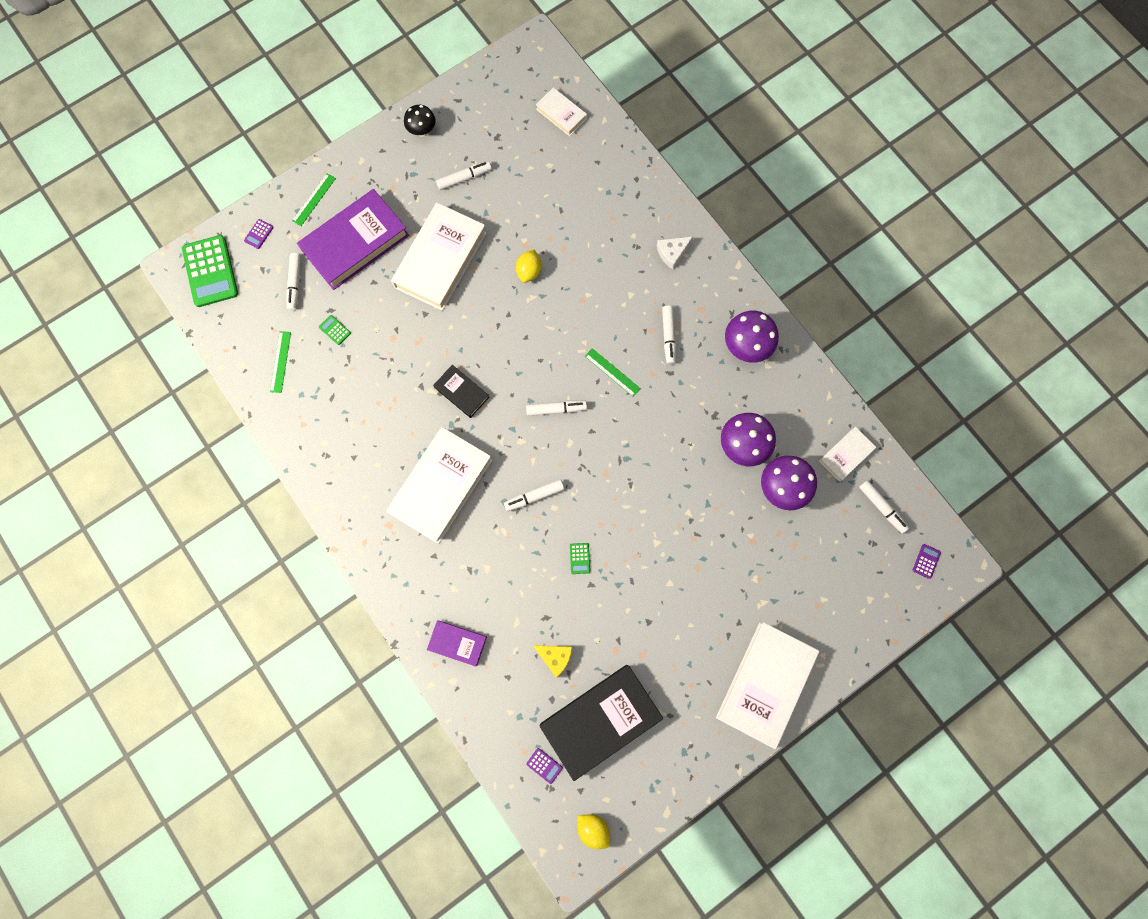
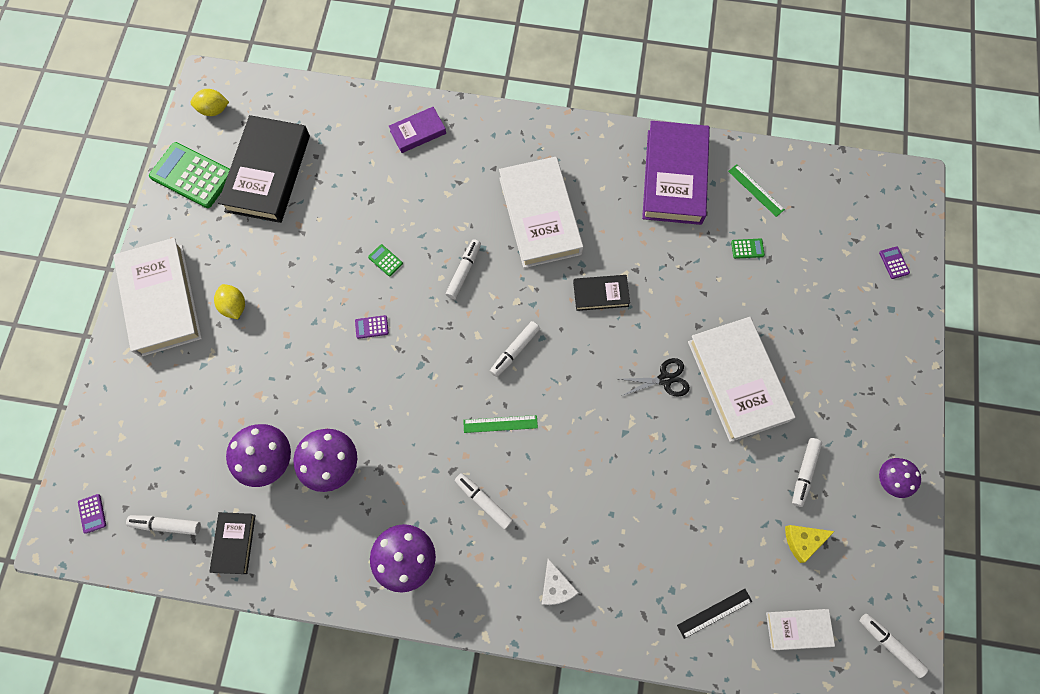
camera: 135 degrees right, 5 degrees down
(210, 271) = (888, 202): green calculator -> green calculator (192, 175)
(295, 283) = (819, 253): white marker -> white marker (889, 645)
(314, 199) = (892, 330): green ruler -> none
(355, 243) = (817, 328): purple book -> purple book (674, 177)
(422, 131) = (889, 480): black mushroom -> purple mushroom
(482, 302) = (665, 379): none -> black scissors
(529, 271) = (657, 443): yellow lemon -> yellow lemon (234, 306)
(544, 765) = (282, 115): purple calculator -> purple calculator (371, 327)
(555, 657) = (339, 182): yellow cheese -> yellow cheese (803, 541)
(597, 161) = (714, 613): none -> black ruler
(672, 253) = (556, 586): white cheese -> white cheese turned 150 degrees clockwise
(846, 455) = (234, 543): white book -> black book

